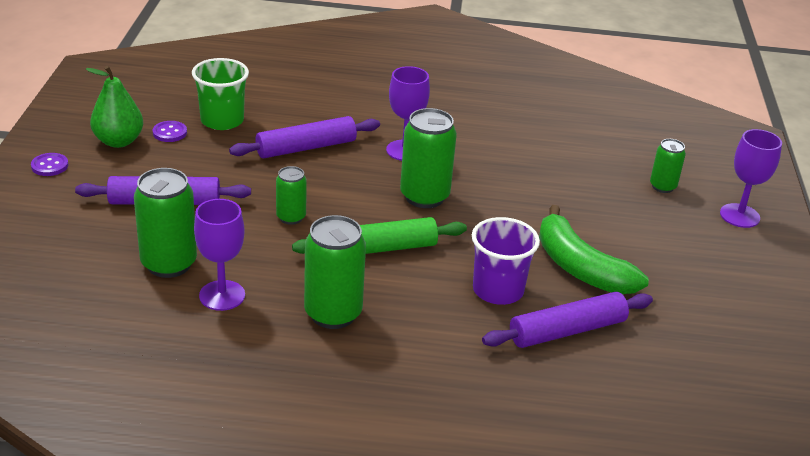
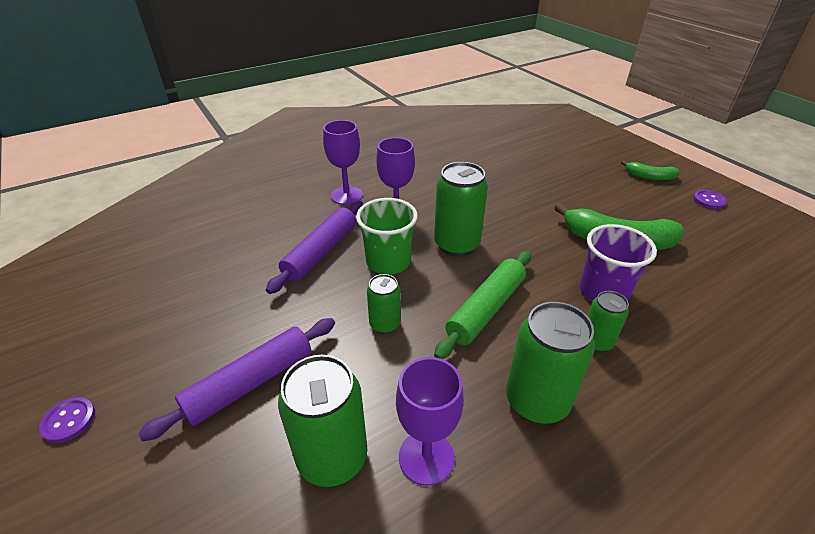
camera: 35 degrees left, 5 degrees up
(118, 141) = (131, 342): green pear -> none
(170, 133) = (179, 303): purple button -> purple button (709, 200)
(222, 120) = (220, 265): green cup -> green cup (388, 262)
(567, 331) = (683, 296): purple rolling pin -> none
(662, 186) = (571, 161): green can -> green can (596, 342)
(729, 240) = (649, 177): none -> green banana
(739, 216) = (630, 159): purple goblet -> purple goblet (346, 195)

